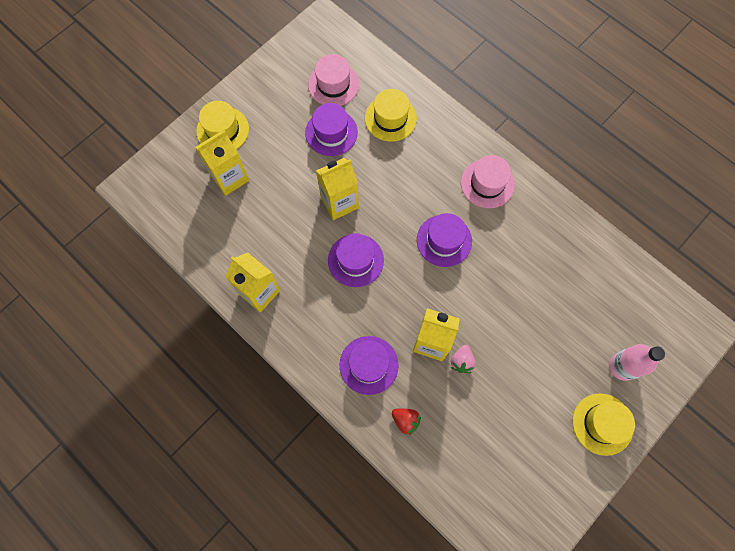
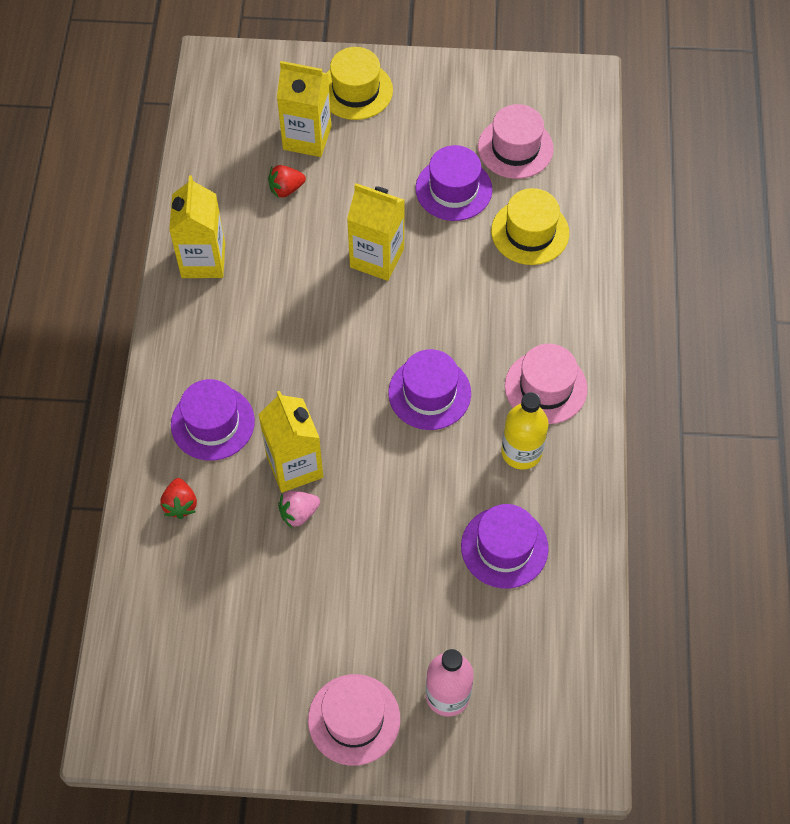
camera: 50 degrees right, 10 degrees down
(253, 214) = (286, 189): none -> red strawberry
(355, 260) = (323, 323): purple hat -> purple hat (504, 547)
(514, 224) = (521, 452): none -> yellow bottle
(602, 424) = (354, 719): yellow hat -> pink hat

